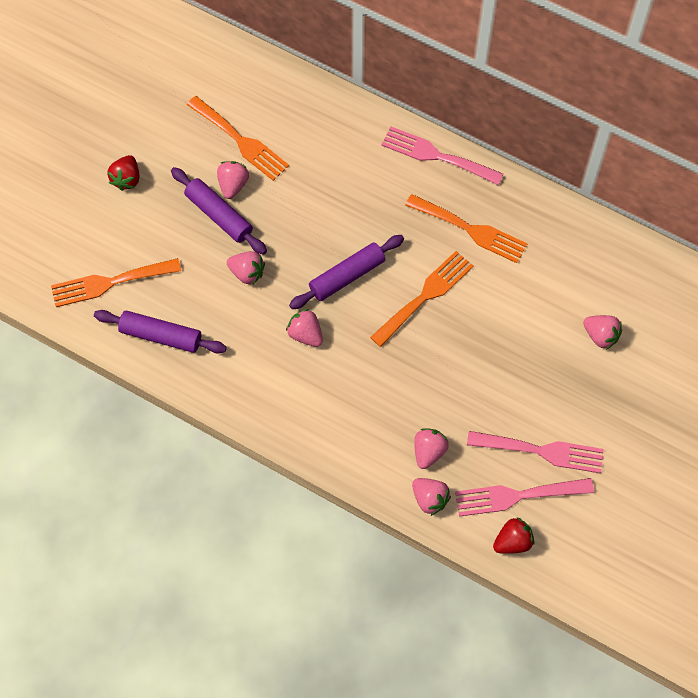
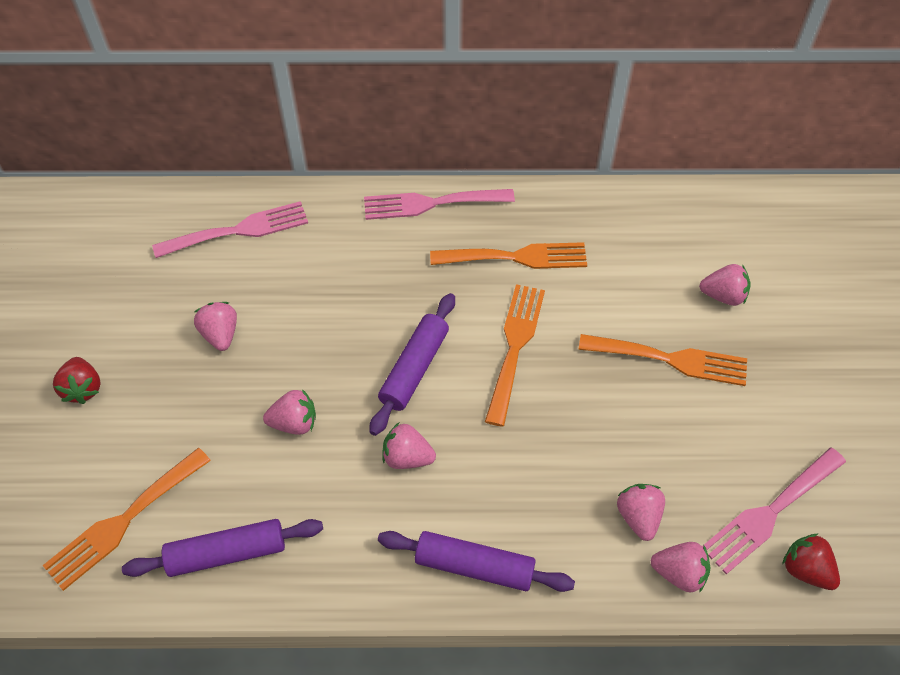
camera: 30 degrees left, 10 degrees down
(219, 215) = (222, 375): purple rolling pin -> purple rolling pin (474, 566)
(241, 141) = (203, 285): orange fork -> orange fork (671, 359)
(513, 542) = (805, 569): red strawberry -> red strawberry turned 75 degrees counterclockwise
(542, 451) = (757, 447): pink fork -> pink fork (239, 230)

